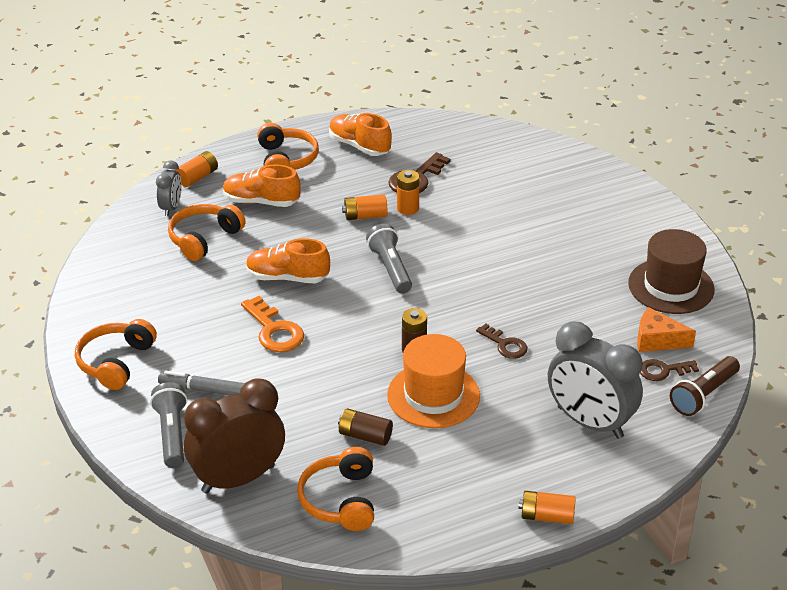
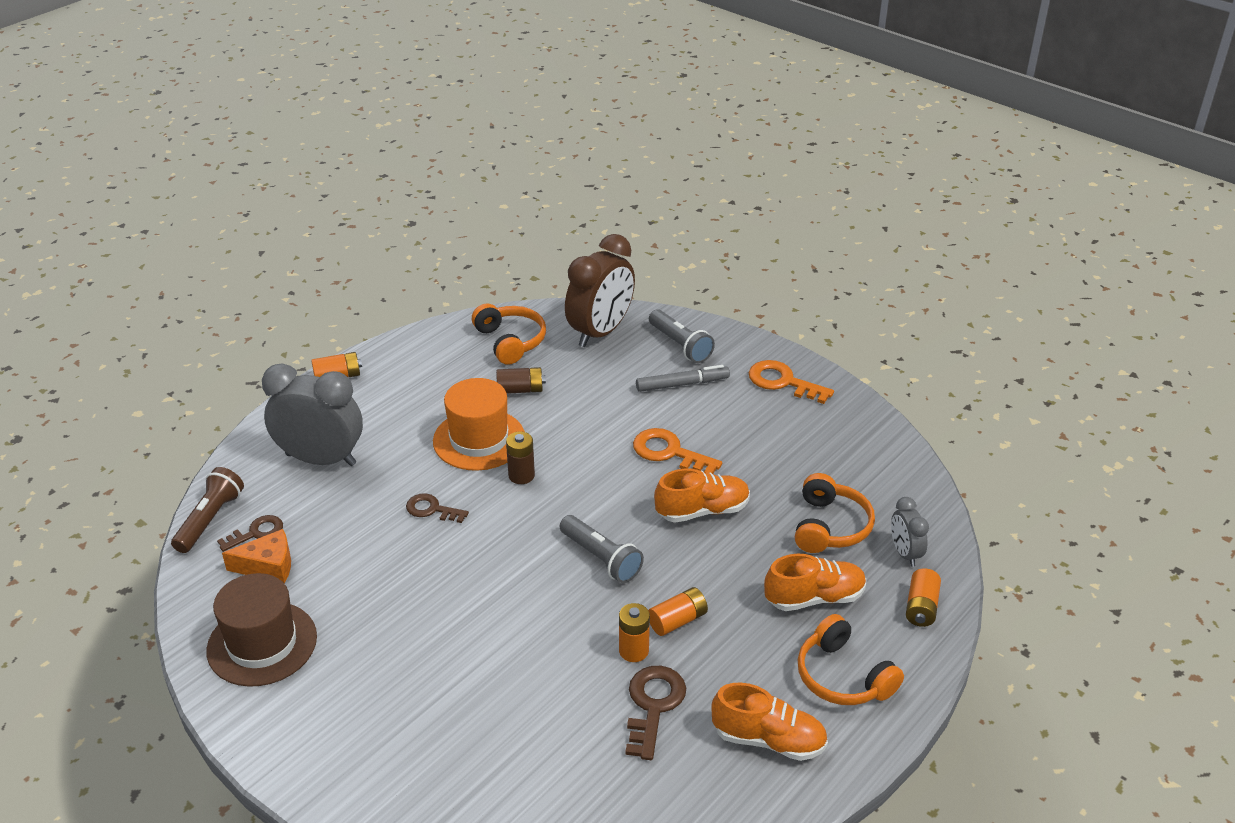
camera: 155 degrees right, 0 degrees up
(115, 362) = (783, 382): orange headphones -> orange key

